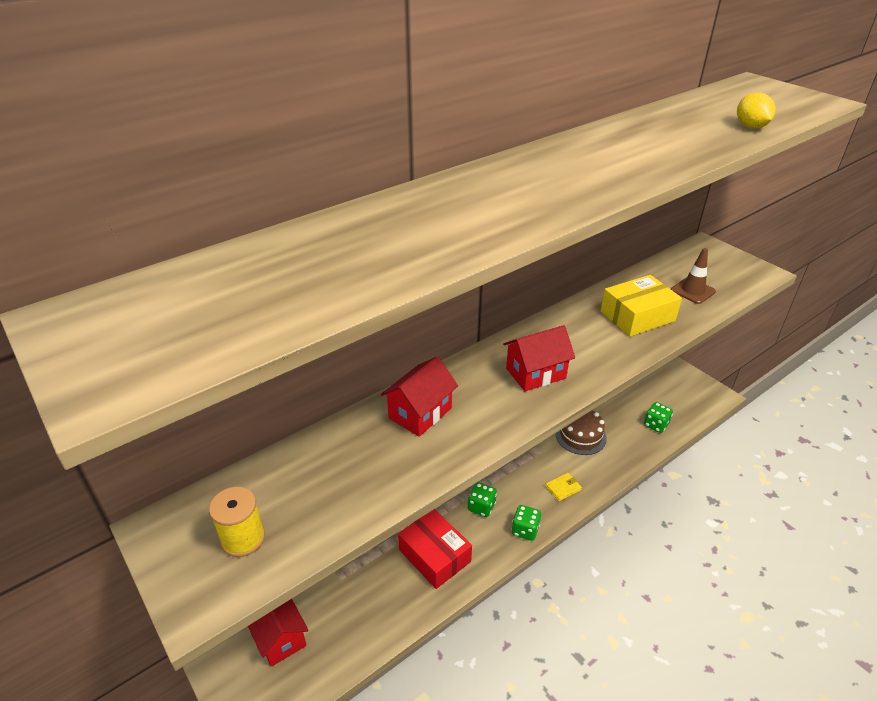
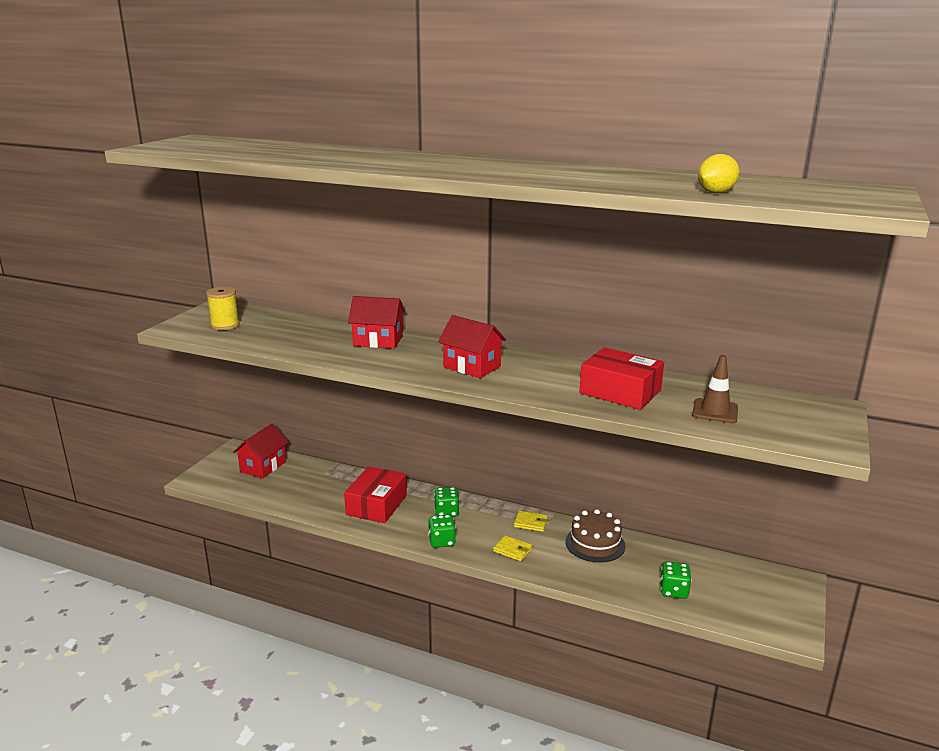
camera: 60 degrees right, 15 degrees down
(531, 459) = (531, 523): none -> yellow wallet
(637, 316) = (620, 392): yellow box -> red box

